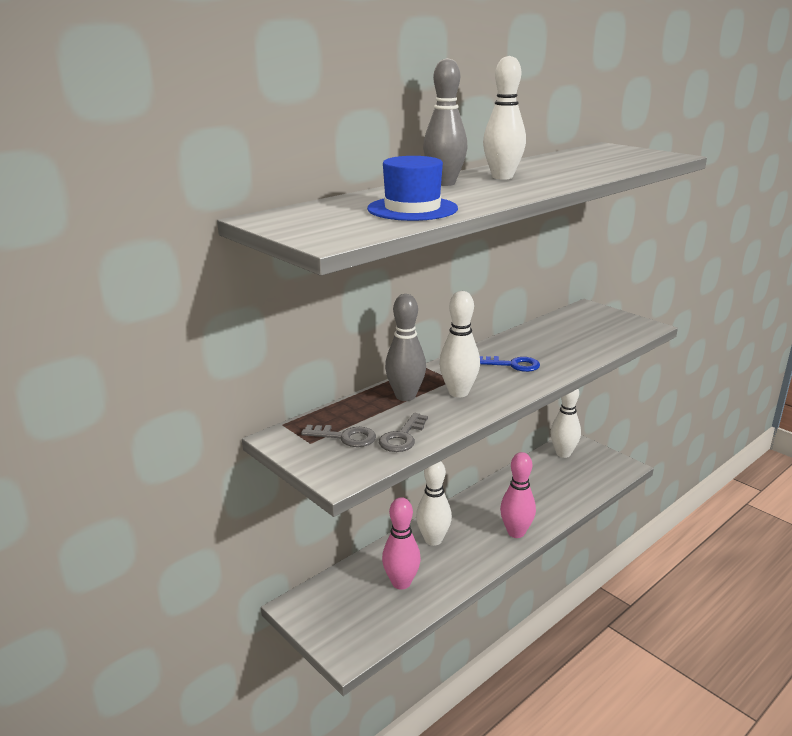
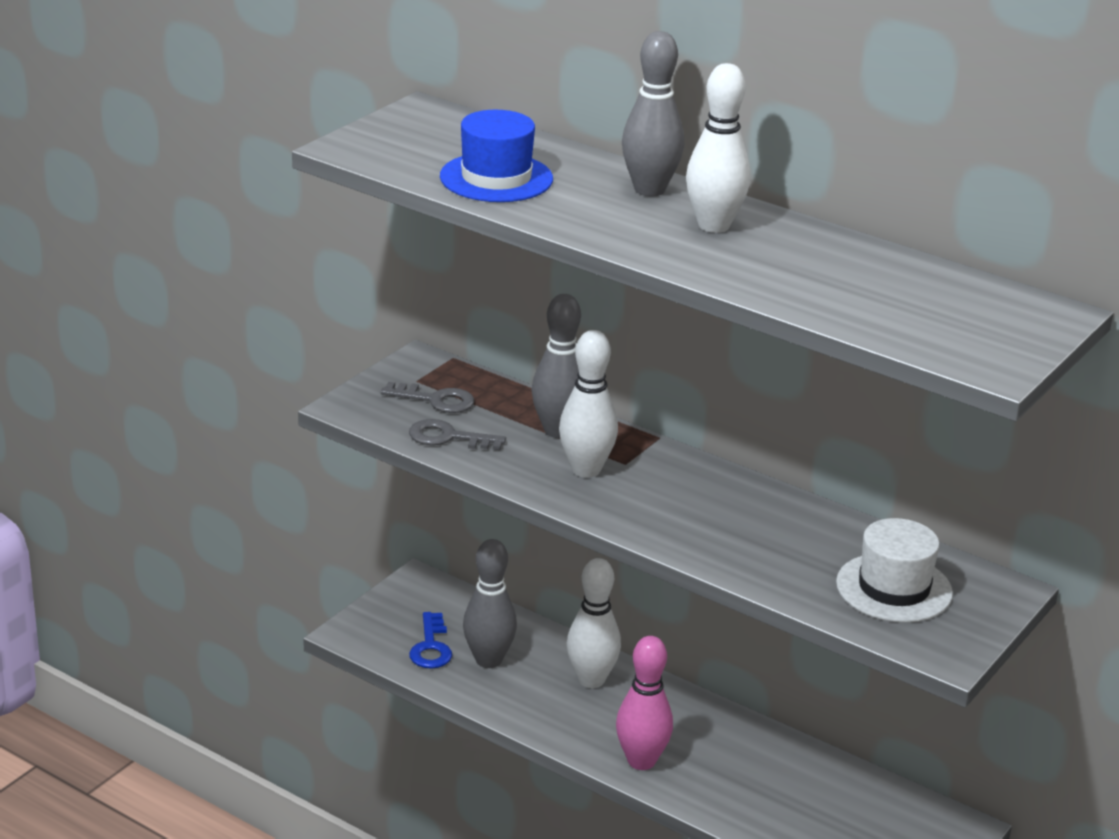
camera: 75 degrees right, 5 degrees up
(345, 437) = (435, 400): grey key -> grey key turned 75 degrees counterclockwise
(401, 583) = (488, 660): pink bowling pin -> grey bowling pin
(513, 365) = (700, 511): blue key -> blue key (431, 647)
(563, 453) = (909, 814): white bowling pin -> none
(590, 329) = (894, 588): none -> white hat

